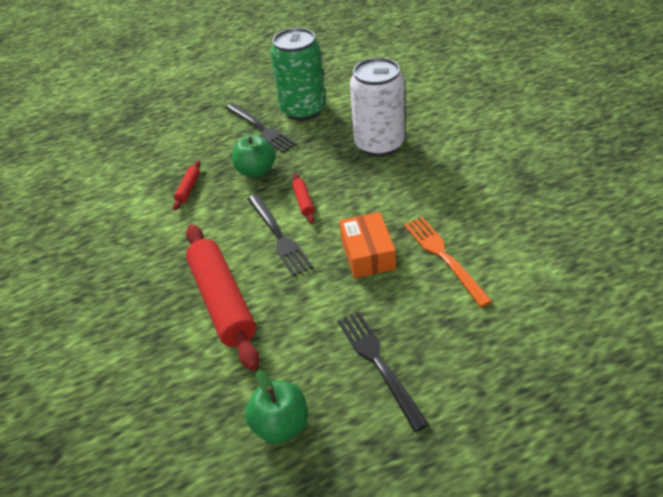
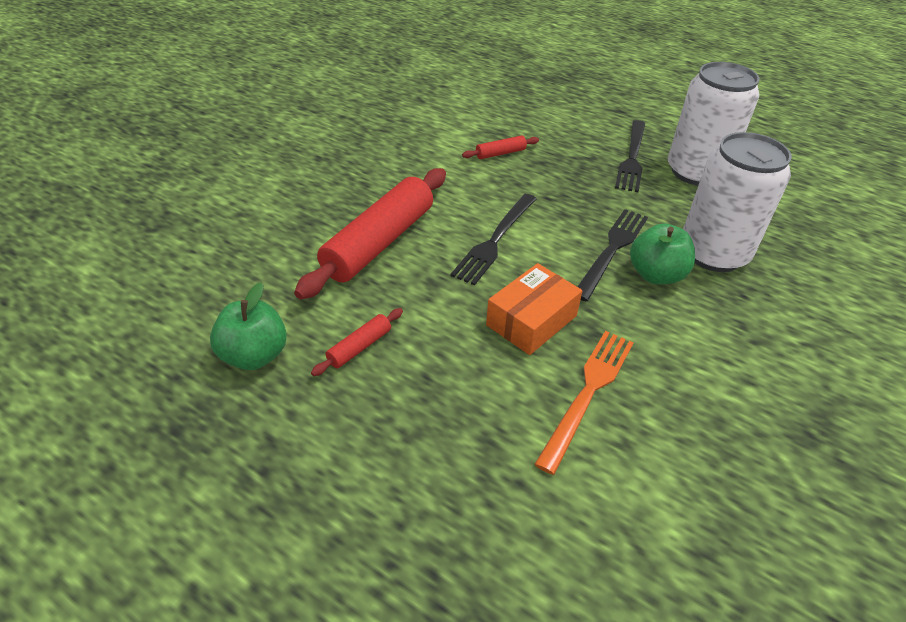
camera: 50 degrees right, 0 degrees up
(256, 171) = (569, 183): green apple -> green apple (656, 275)
(303, 109) = (696, 172): green can -> white can
(303, 202) = (560, 235): red rolling pin -> red rolling pin (359, 347)
(379, 364) = (380, 401): black fork -> black fork (612, 250)

